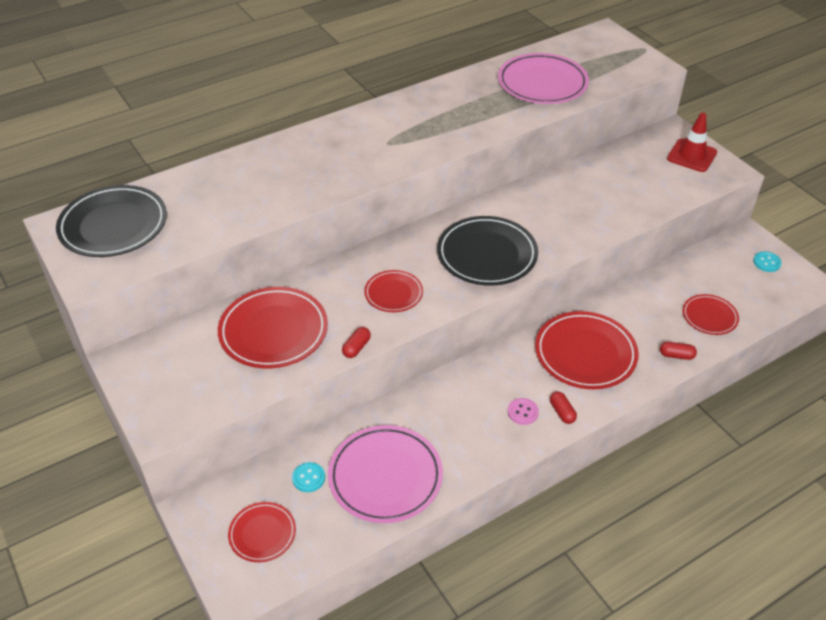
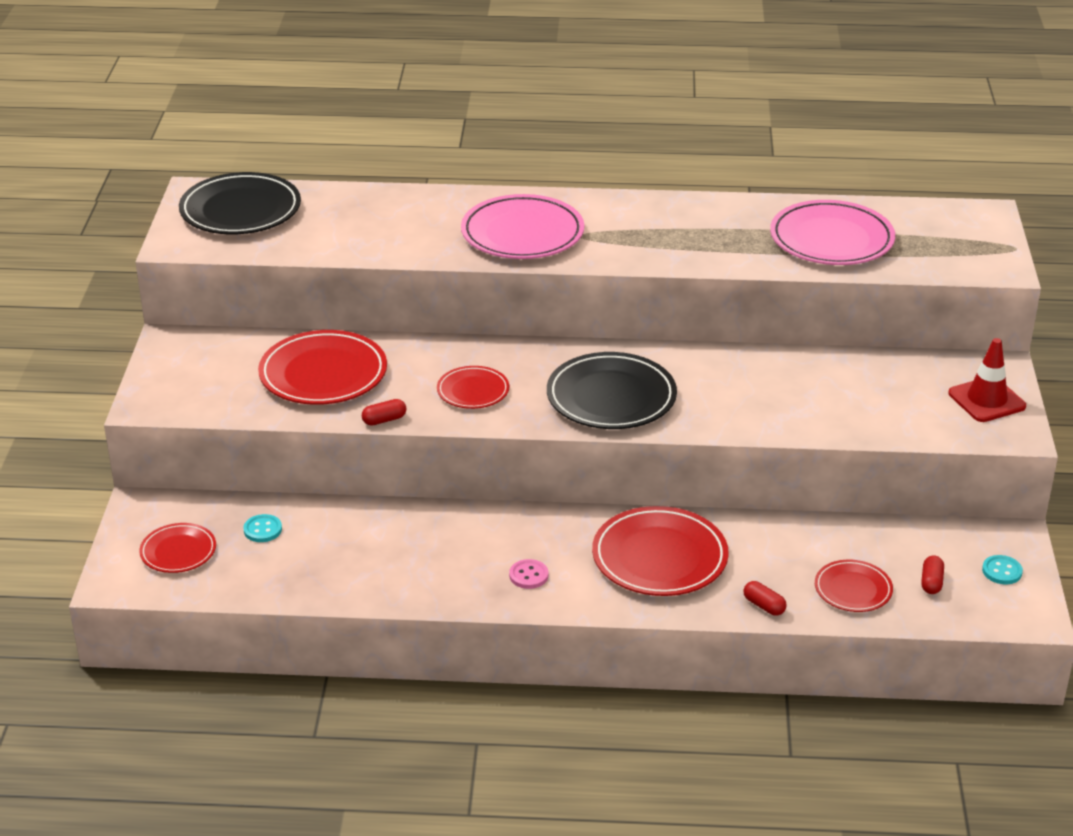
camera: 35 degrees right, 10 degrees down
(385, 477) = (332, 562): pink plate -> pink plate (522, 233)
(562, 412) = (570, 595): red capsule -> red capsule (931, 582)

